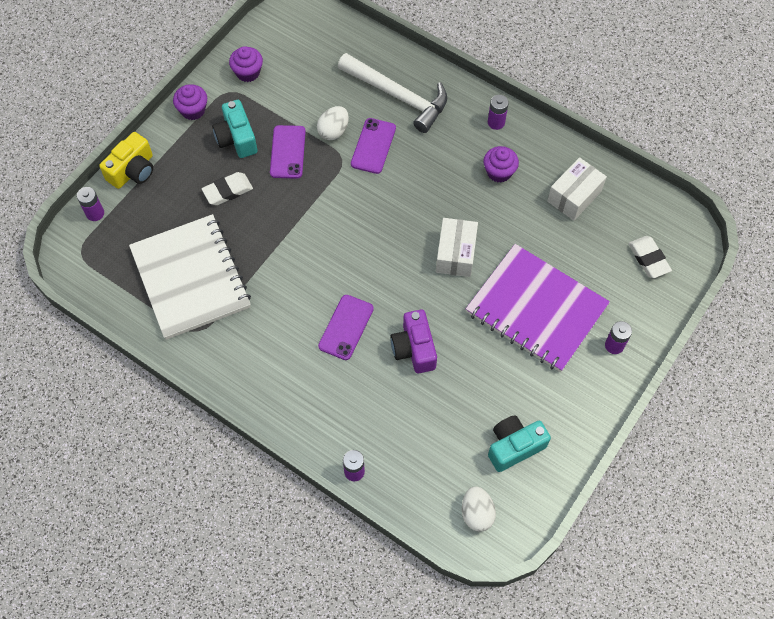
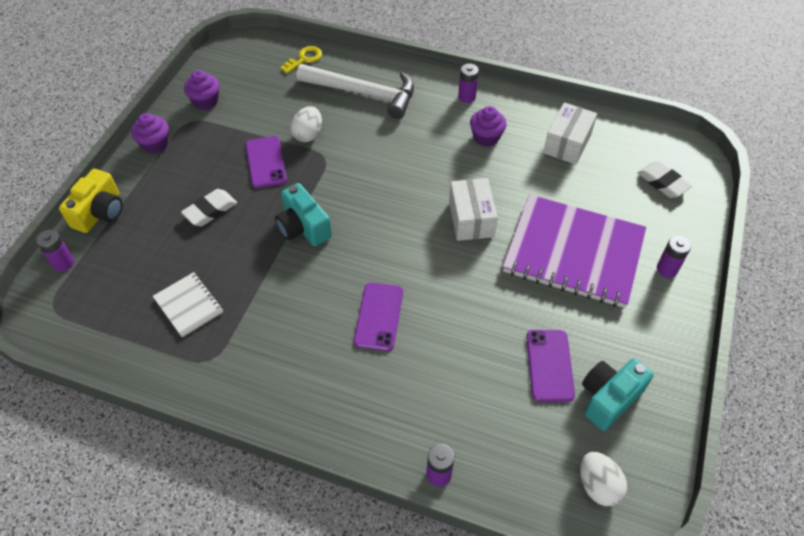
camera: 15 degrees left, 10 degrees down
(191, 278) = (189, 305): white notebook -> white notebook, size x0.46
(236, 138) = (208, 160): turquoise camera -> turquoise camera (303, 227)
(352, 43) = (304, 59): none -> yellow key
(373, 146) = (353, 140): purple phone -> purple phone (549, 365)
(414, 348) = (461, 321): purple camera -> none

